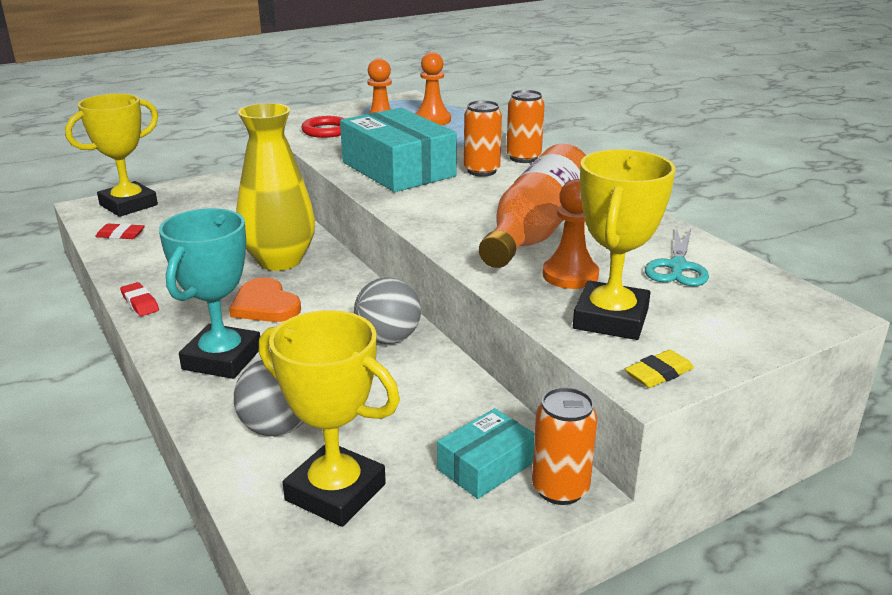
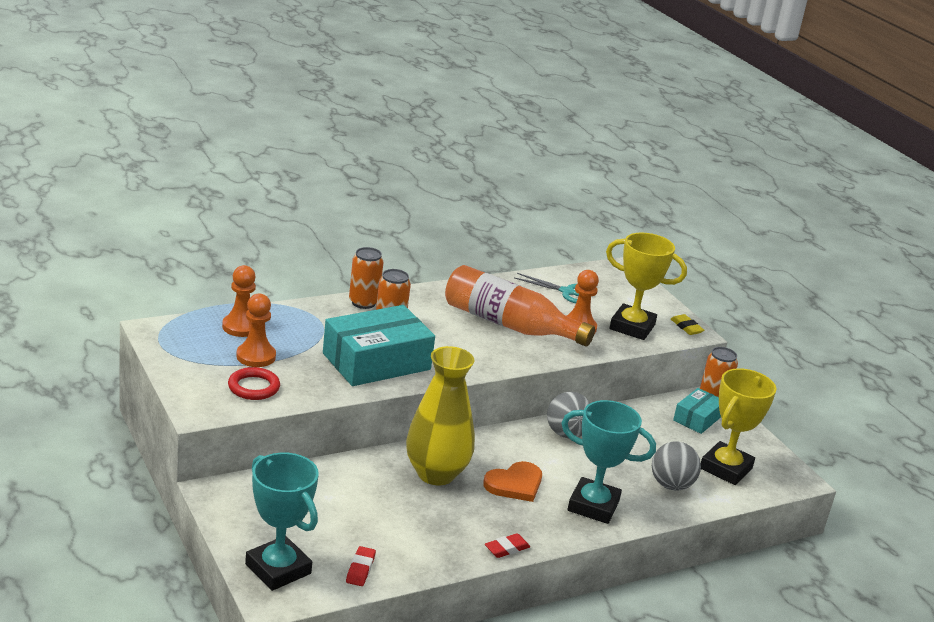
camera: 90 degrees left, 0 degrees up
(128, 205) = (278, 569): yellow trophy -> turquoise trophy
(486, 466) = (697, 418): turquoise box -> turquoise box turned 75 degrees clockwise

